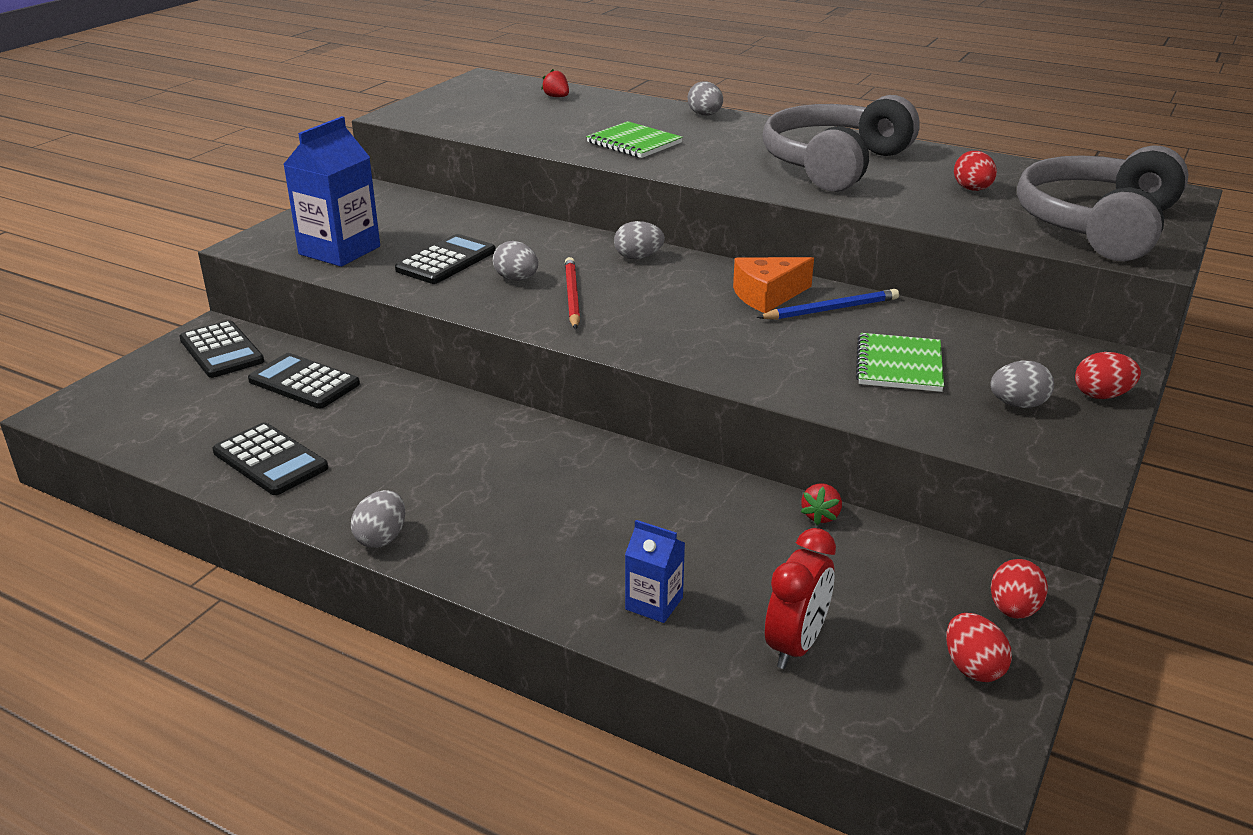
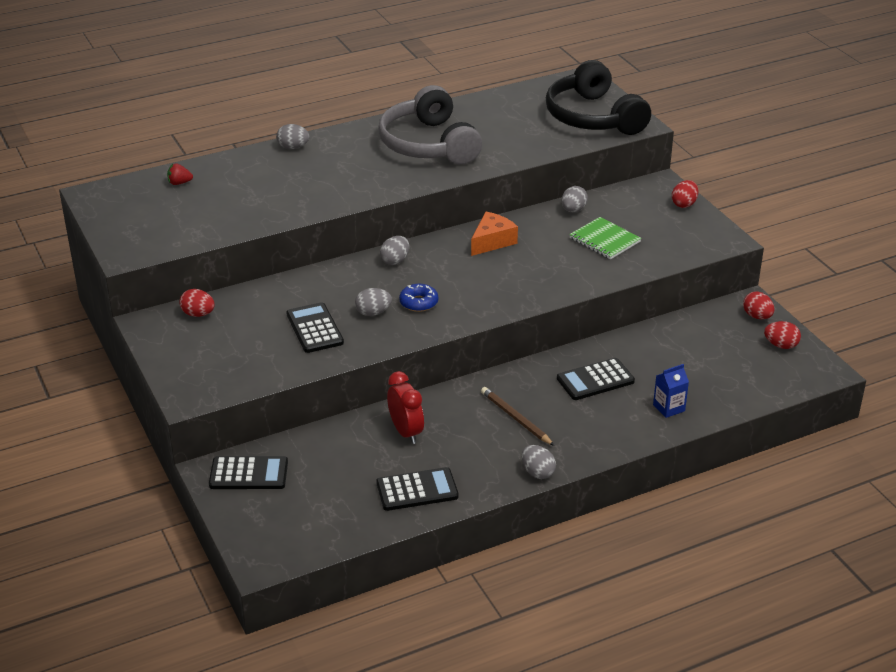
camera: 55 degrees left, 5 degrees up
(304, 382) = (334, 451): black calculator -> black calculator (595, 380)
(339, 250) = (245, 364): blue carton -> none
(487, 478) = (515, 418): none -> brown pencil
(571, 296) = (419, 302): red pencil -> blue donut
(634, 143) = (308, 190): green notebook -> none
(767, 296) = (492, 241): orange cheese -> orange cheese turned 150 degrees counterclockwise
(795, 645) = (730, 382): red clock -> red clock (406, 432)
(821, 516) = (649, 331): red strawberry -> none
(830, 309) = (529, 230): blue pencil -> none
(972, 189) = (513, 124): red egg -> red egg (198, 314)
(1018, 405) = (670, 228): grey egg -> grey egg (573, 210)
(1097, 226) = (593, 117): grey headphones -> black headphones

